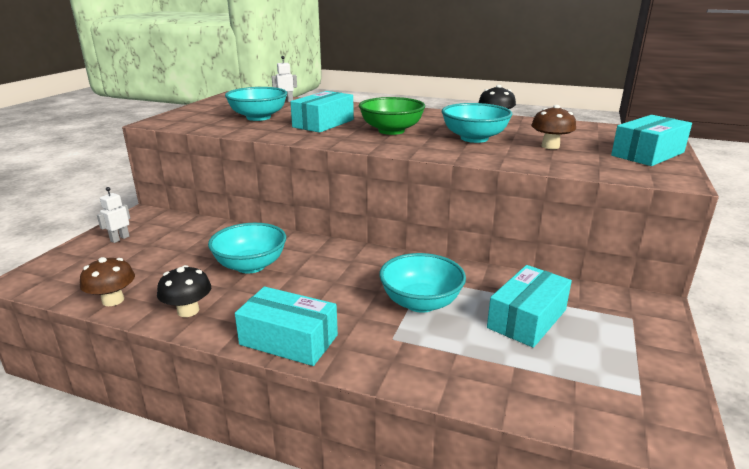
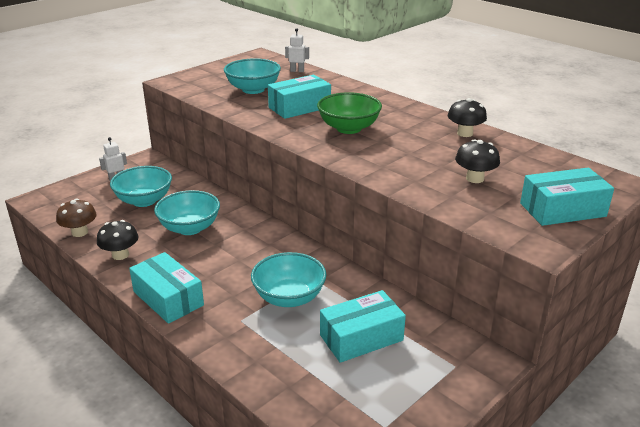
camera: 25 degrees right, 5 degrees up
(474, 138) = (413, 153): turquoise bowl -> turquoise bowl (144, 200)
(550, 146) = (475, 178): brown mushroom -> black mushroom

